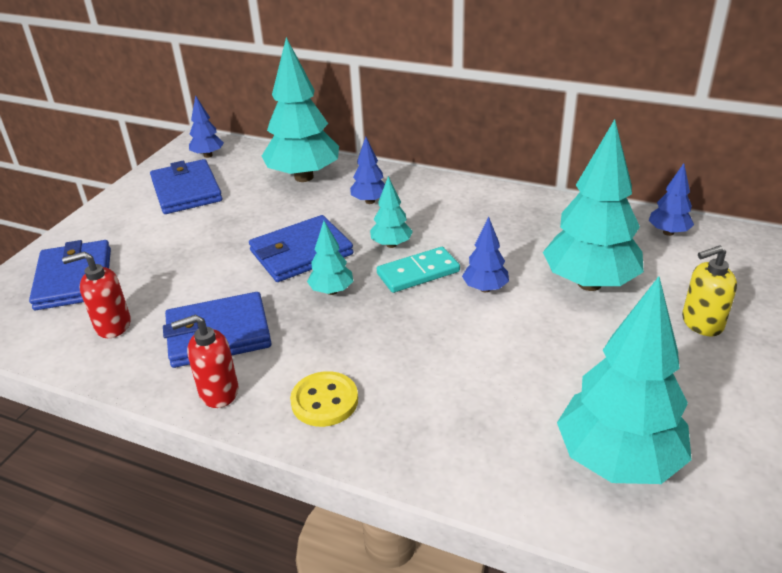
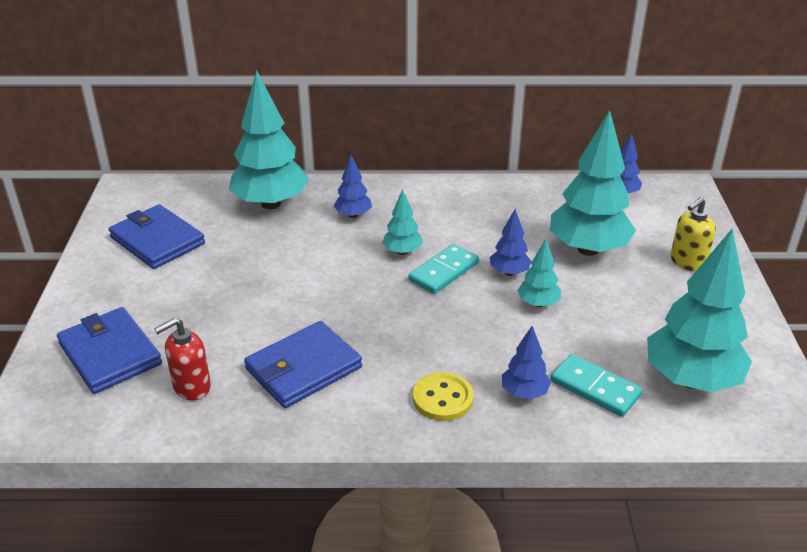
camera: 25 degrees left, 0 degrees up
(208, 155) = (150, 200): blue tree -> blue tree (524, 393)
(218, 392) = (344, 417): red soap dispenser -> none
(301, 253) = (324, 277): blue wallet -> none
(331, 291) = (379, 305): turquoise tree -> turquoise tree (538, 303)
(494, 437) = (595, 388): none -> turquoise domino

